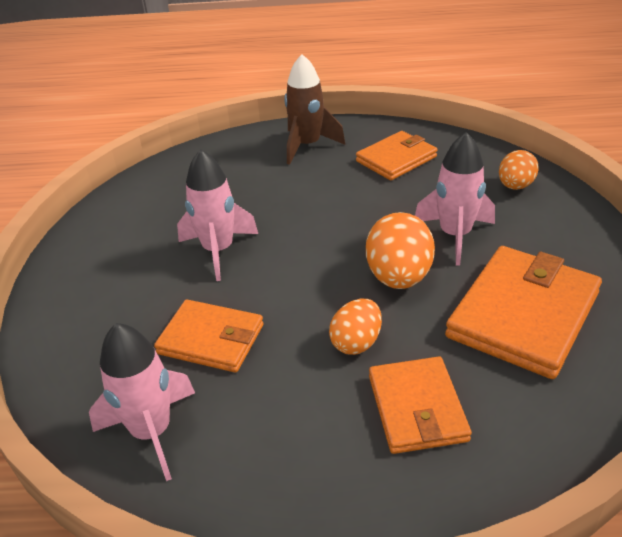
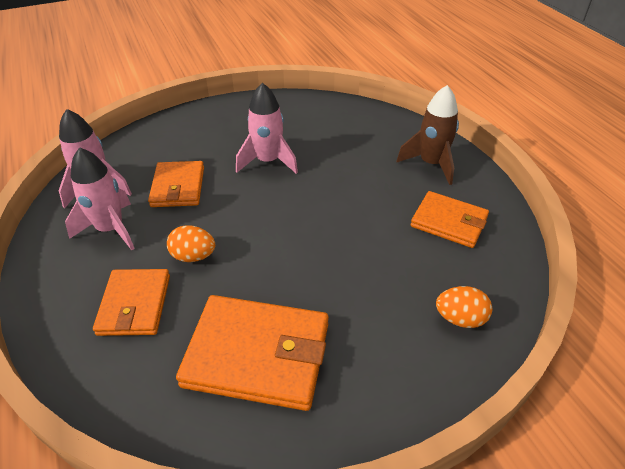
camera: 65 degrees right, 5 degrees up
(398, 277) = (276, 262): orange egg -> none
(417, 408) = (134, 305): orange wallet -> orange wallet turned 60 degrees counterclockwise
(455, 235) = (350, 287): pink rocket -> pink rocket (110, 229)

